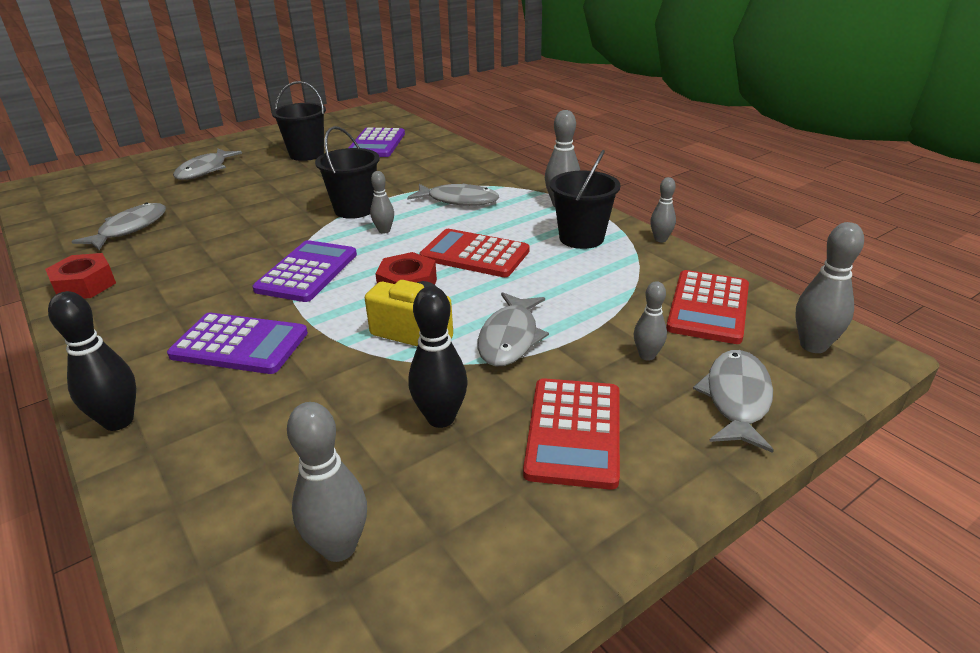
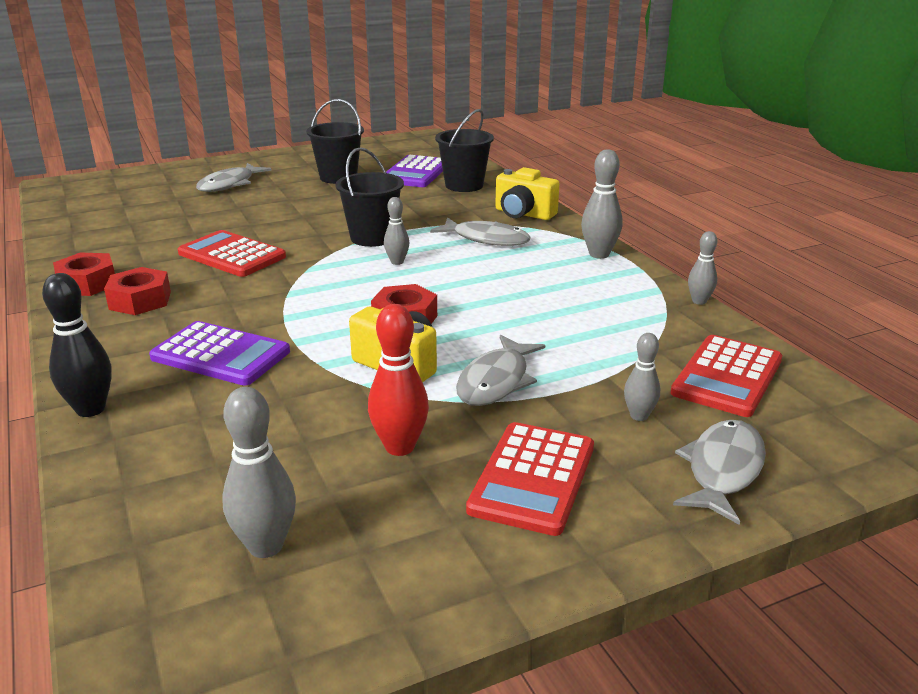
camera: 10 degrees right, 5 degrees down
(130, 229) = (142, 235): grey fish -> none
(144, 297) = (140, 300): none -> red nut
(307, 272) = (306, 294): purple calculator -> none
(441, 418) = (399, 447): black bowling pin -> red bowling pin
(475, 254) = (486, 295): red calculator -> red calculator (232, 255)
(484, 173) = (523, 214): none -> yellow camera
(581, 238) = (609, 291): black bucket -> black bucket (464, 185)
(813, 346) = (833, 429): grey bowling pin -> none

